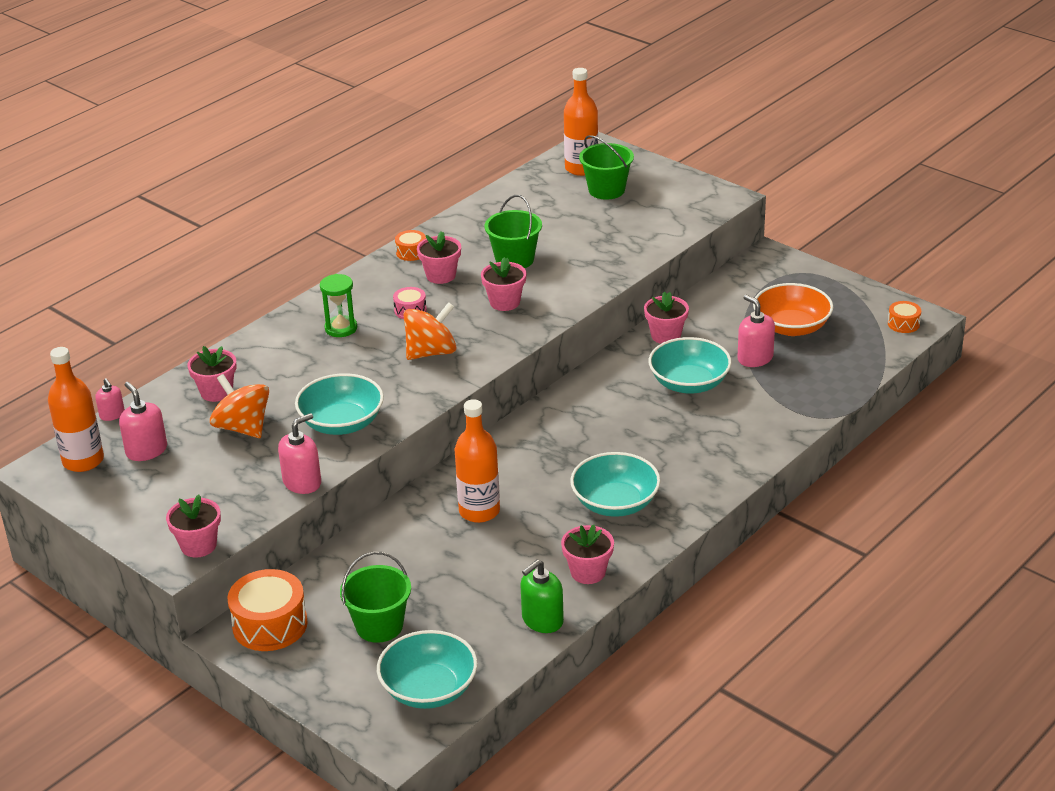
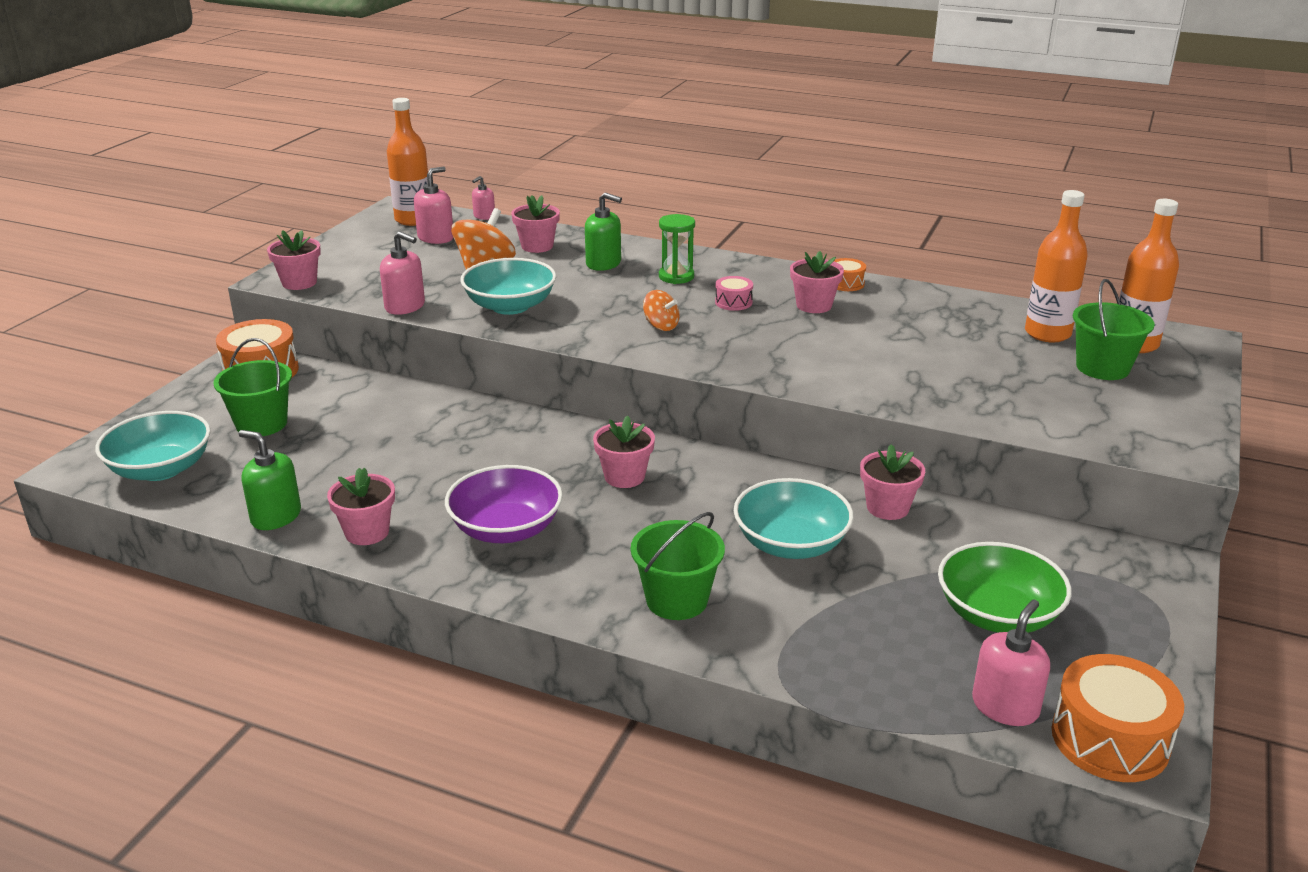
camera: 70 degrees right, 5 degrees down
(285, 361) = (603, 263): none -> green soap dispenser
(431, 352) = (661, 326): orange spinning top -> orange spinning top, size x0.58
(479, 511) = (463, 443): orange bottle -> orange bottle (1047, 333)
(505, 302) = (788, 348): pink flower pot -> pink flower pot (624, 476)
(514, 259) = (883, 338): green bucket -> green bucket (676, 600)
(615, 503) = (506, 529): turquoise bowl -> purple bowl
(755, 358) = (890, 591): pink soap dispenser -> pink soap dispenser (1005, 707)
(791, 327) = (997, 614): orange bowl -> green bowl
(903, 324) = (1110, 739): orange drum -> orange drum, size x1.95

